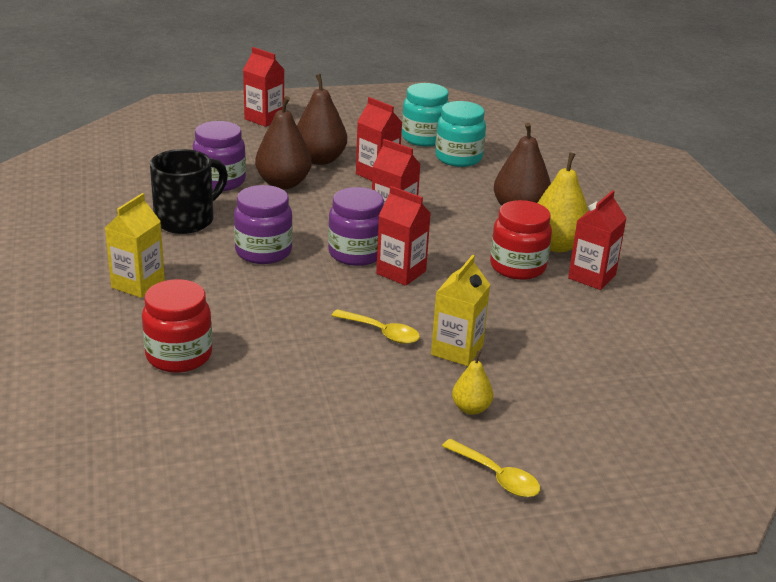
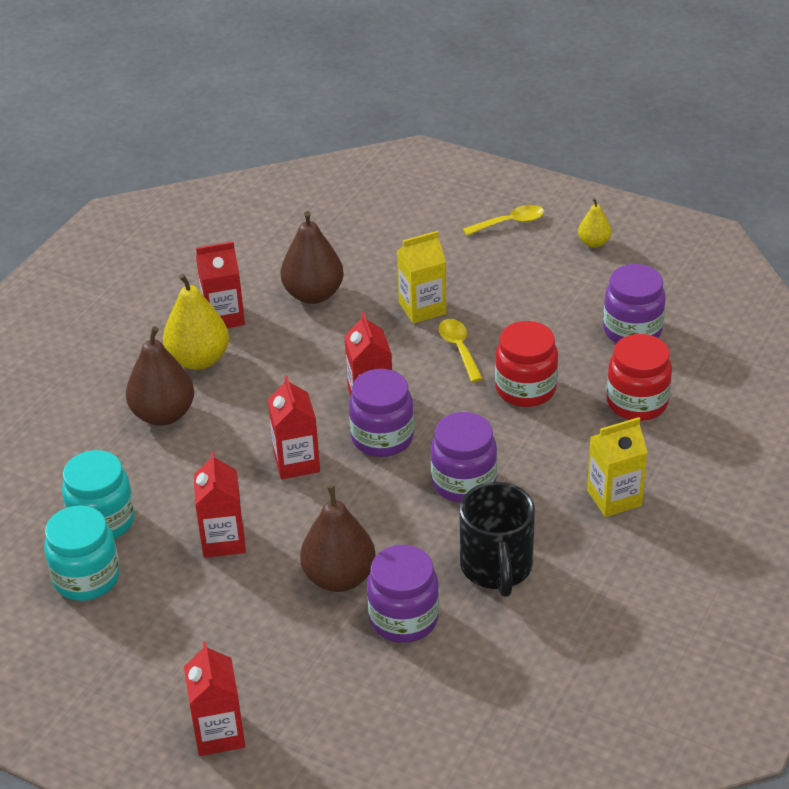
camera: 135 degrees left, 10 degrees up
(187, 220) = (496, 568): black mug -> black mug turned 90 degrees counterclockwise
(242, 417) = (632, 331): none -> purple jar
(320, 159) = (252, 601): brown pear -> brown pear (313, 294)
(471, 408) = (470, 266): yellow pear -> yellow pear (594, 243)
(497, 476) = (510, 223): yellow spoon -> yellow spoon turned 75 degrees clockwise
(517, 267) = (266, 355): red jar -> red jar (525, 389)

